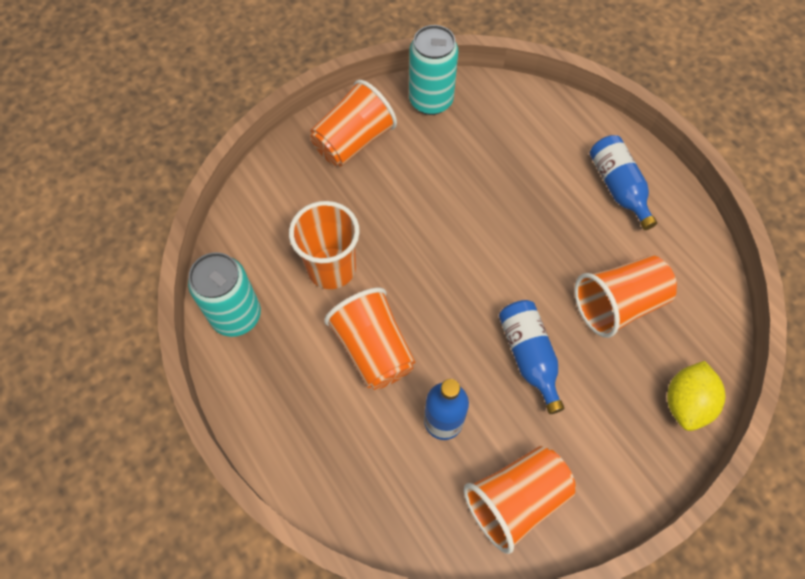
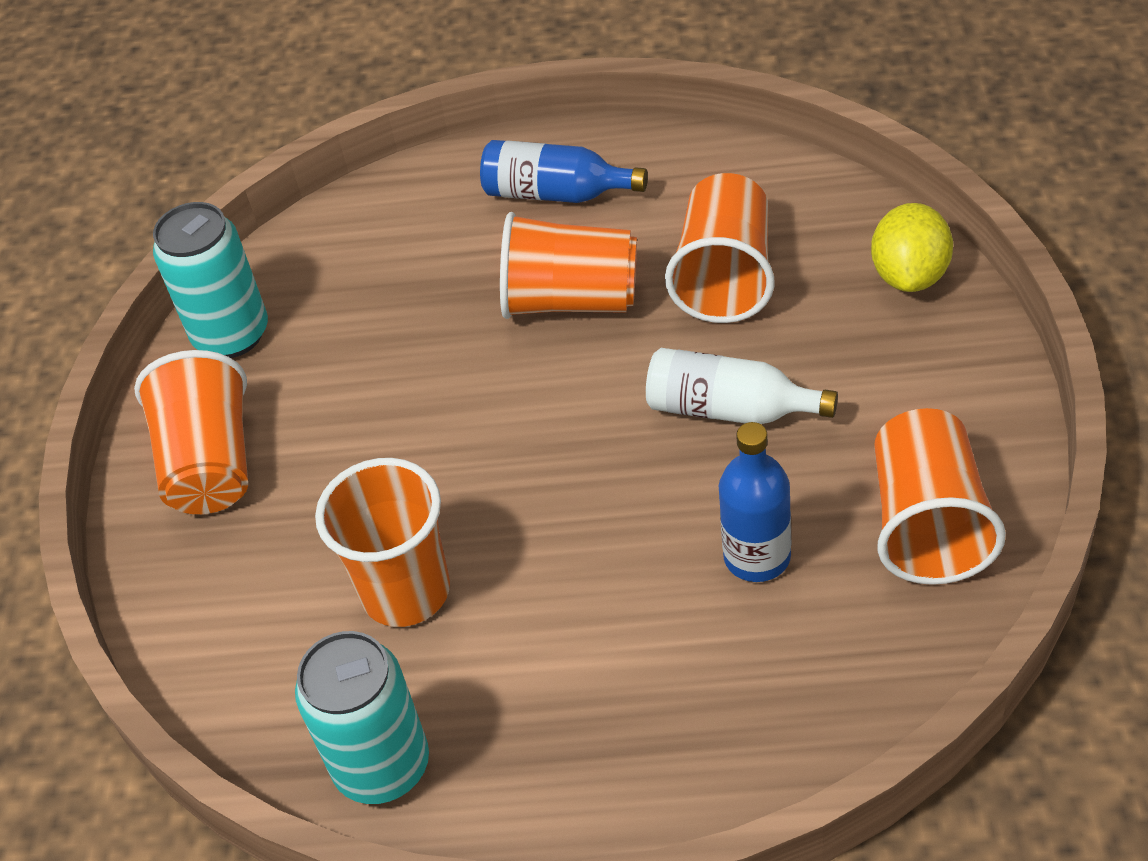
camera: 50 degrees left, 15 degrees down
(373, 349) = (583, 595): orange cup -> orange cup (571, 300)
(529, 356) = (729, 409): blue bottle -> white bottle
(686, 403) = (910, 275): yellow lemon -> yellow lemon turned 45 degrees clockwise

